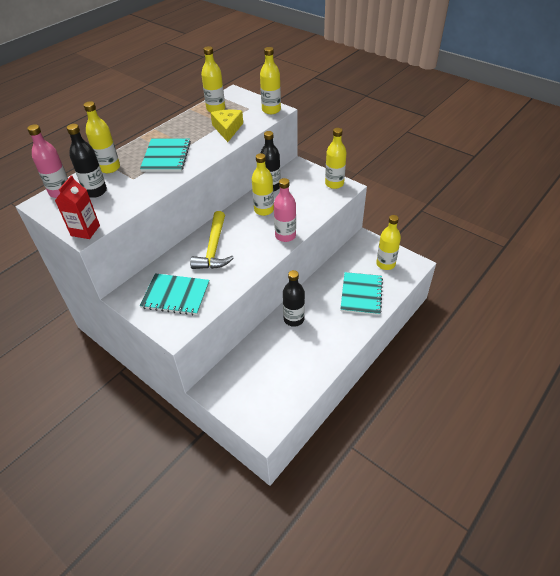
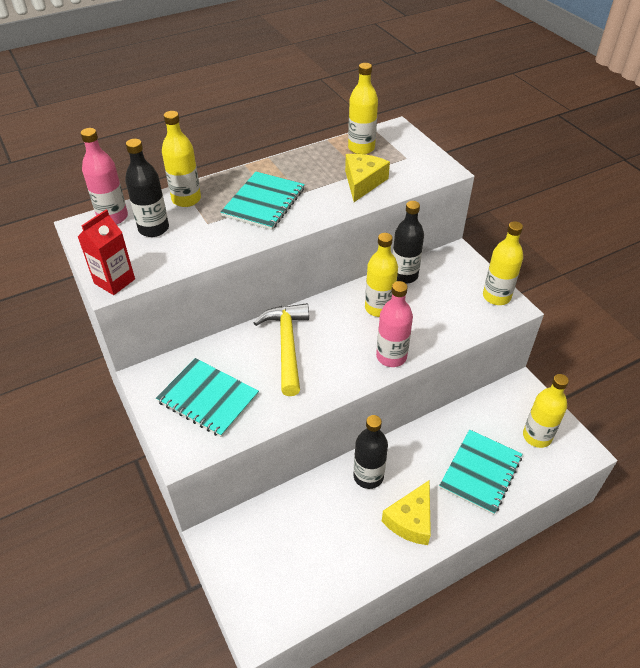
camera: 20 degrees right, 0 degrees up
(214, 249) = (287, 345): yellow hammer -> yellow hammer turned 150 degrees clockwise
(271, 110) = (436, 168): yellow bottle -> none
(331, 335) = (411, 520): none -> yellow cheese

